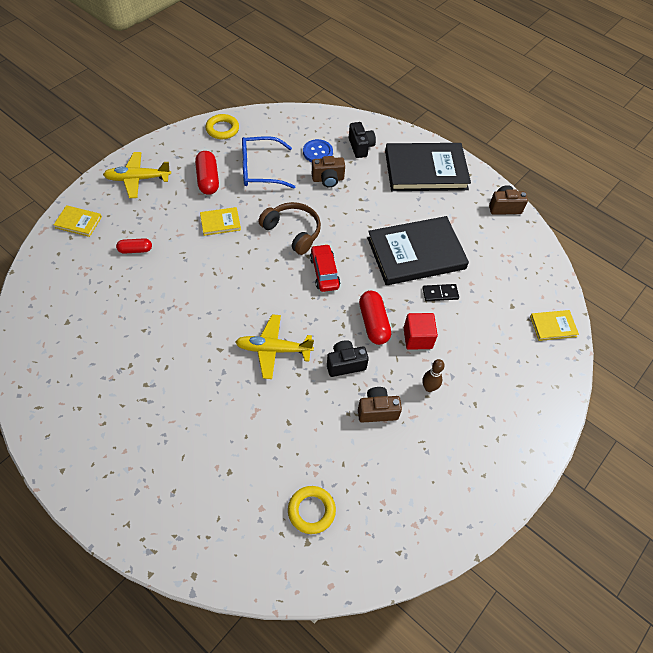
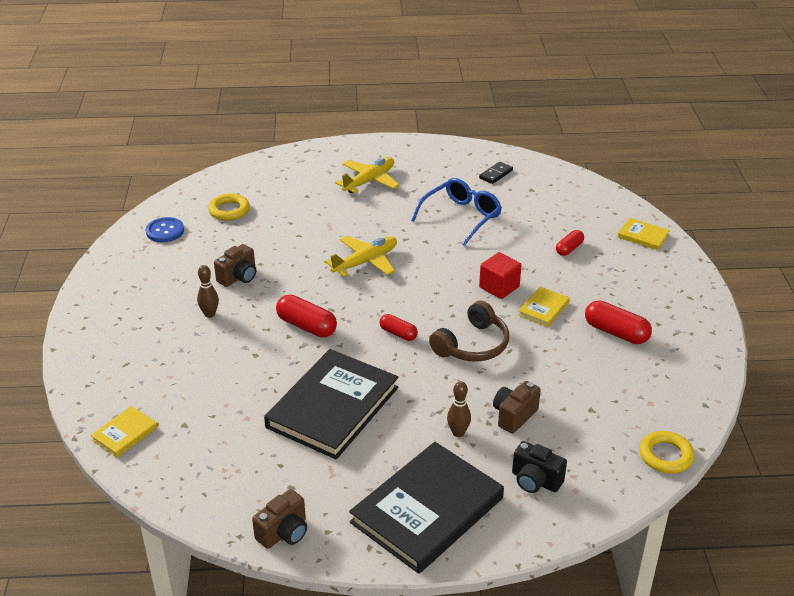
camera: 140 degrees right, 20 degrees down
(78, 222) = (643, 236): yellow book -> yellow book turned 60 degrees clockwise
(137, 179) = (668, 291): yellow plane -> yellow plane (369, 181)
(222, 129) = (693, 387): yellow ring -> yellow ring (665, 456)
(260, 169) = (590, 376): blue glasses -> blue glasses (461, 217)
(293, 231) = (472, 345): brown headphones -> brown headphones turned 45 degrees counterclockwise
(317, 152) = (568, 437): blue button -> blue button (165, 231)
(324, 272) = (398, 333): red car -> red capsule
(345, 364) = (297, 287): black camera -> none
(366, 192) = (458, 433): none -> brown bowling pin
(417, 338) = (255, 340): red cube -> red cube (499, 287)
(440, 293) = (270, 388): black domino -> black domino (496, 174)

